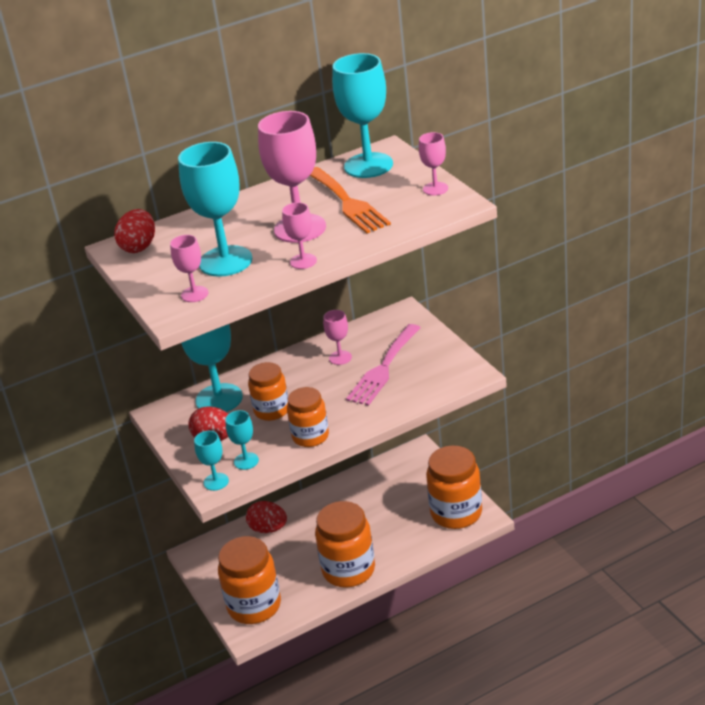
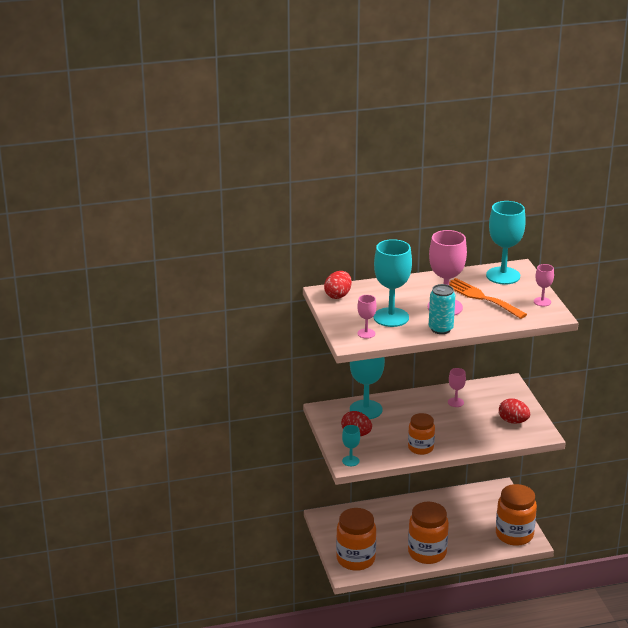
camera: 10 degrees right, 5 degrees down
(246, 461) = (373, 453): turquoise goblet -> none
(268, 529) = (378, 513): red egg -> red egg (513, 421)
(272, 410) = (399, 425): orange jar -> none
(303, 261) = (440, 329): pink goblet -> turquoise can
(348, 202) = (481, 297): orange fork -> orange fork turned 150 degrees clockwise
(383, 368) = (483, 416): pink fork -> none

